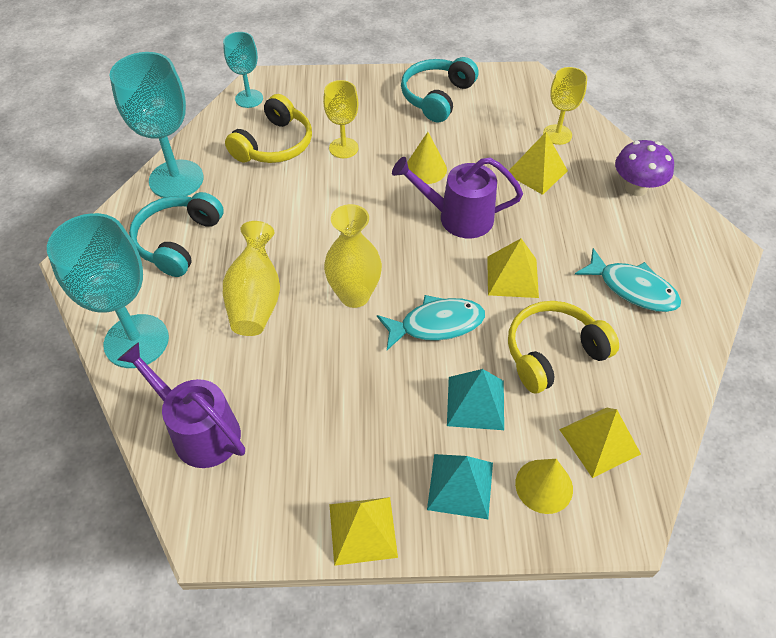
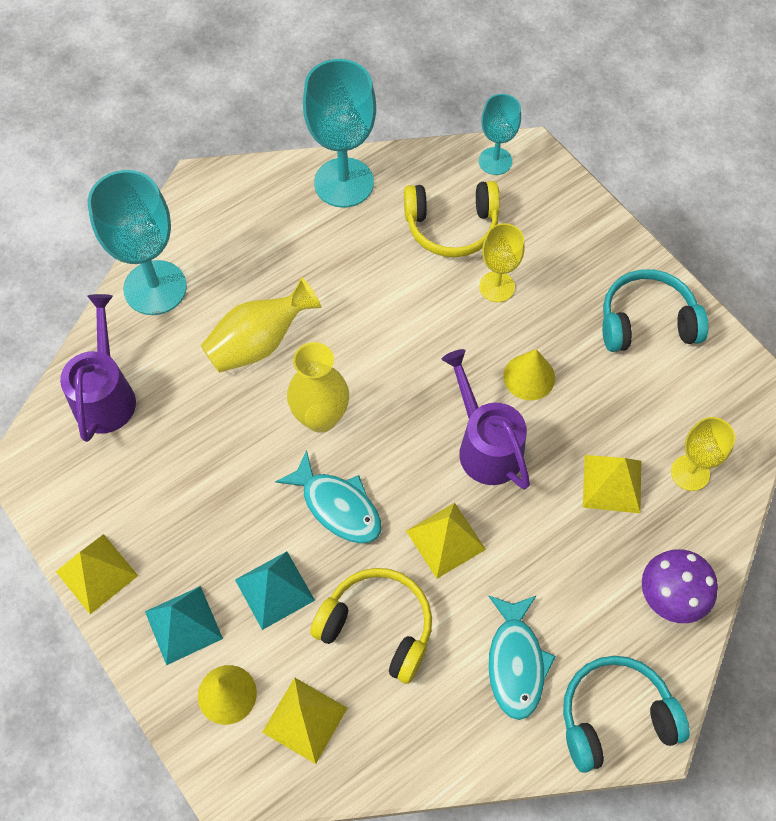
camera: 55 degrees right, 10 degrees up
(178, 241) = (276, 238): turquoise headphones -> turquoise headphones (615, 717)

